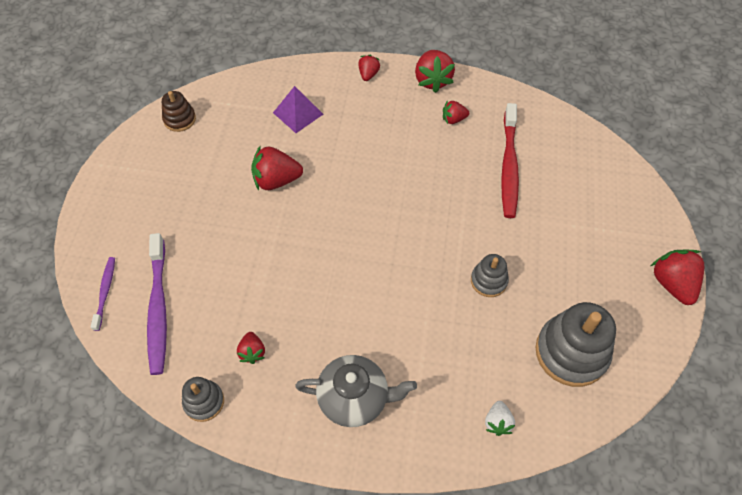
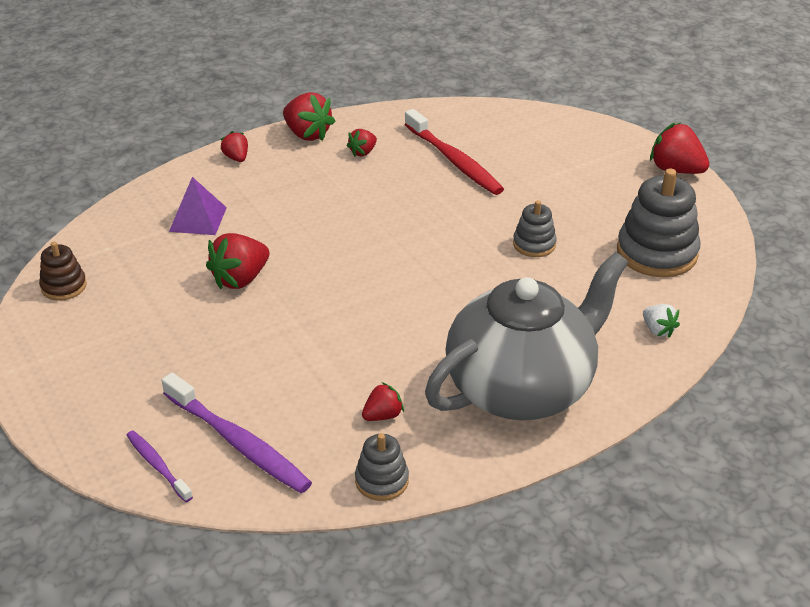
camera: 40 degrees left, 20 degrees down
(252, 352) = (383, 415): red strawberry -> red strawberry turned 75 degrees counterclockwise
(354, 398) = (521, 388): grey teapot -> grey teapot, size x1.73

